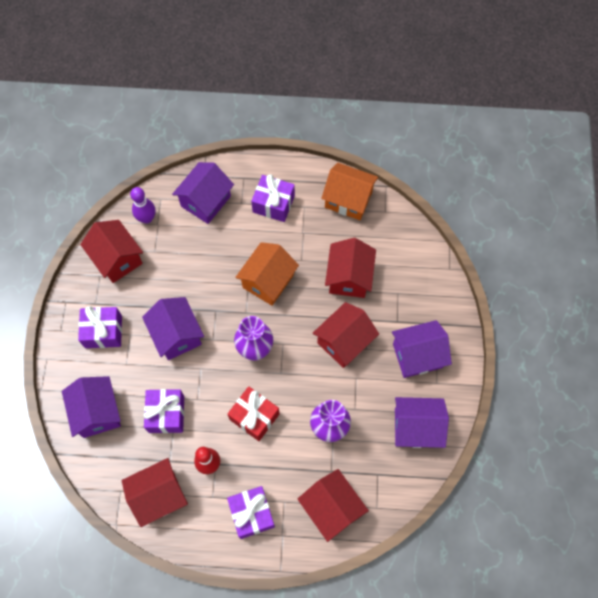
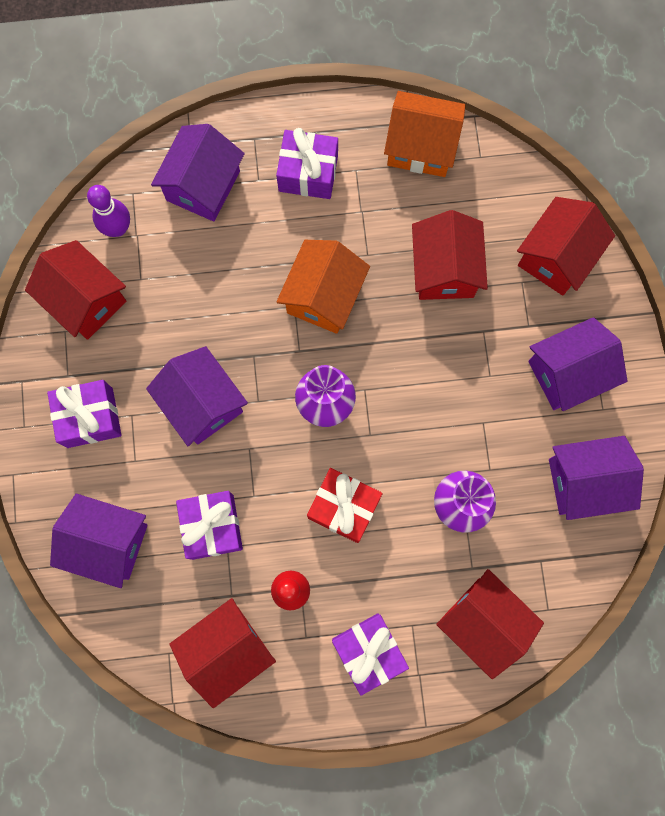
camera: 10 degrees left, 10 degrees up
(97, 412) = (108, 542): purple house -> purple house turned 45 degrees counterclockwise
(344, 341) = (455, 370): red house -> red house (556, 257)

